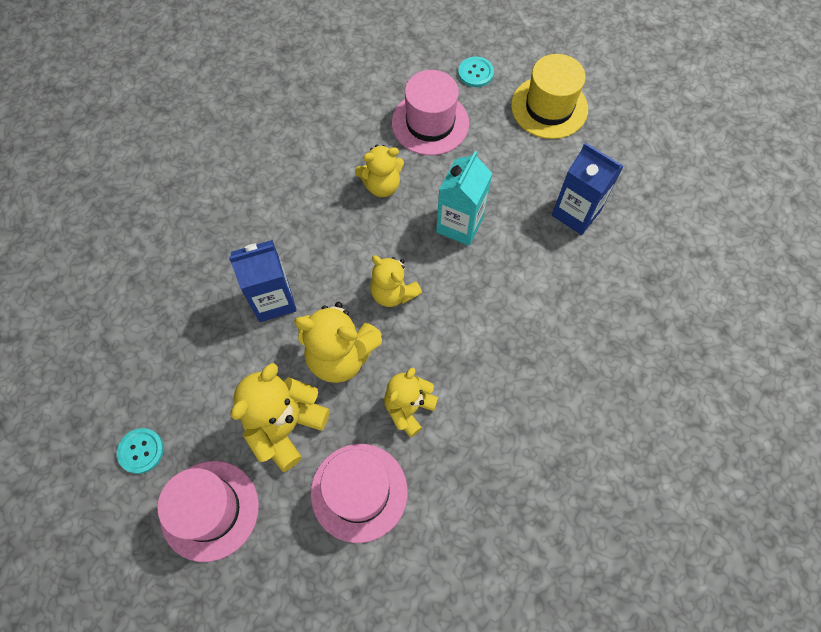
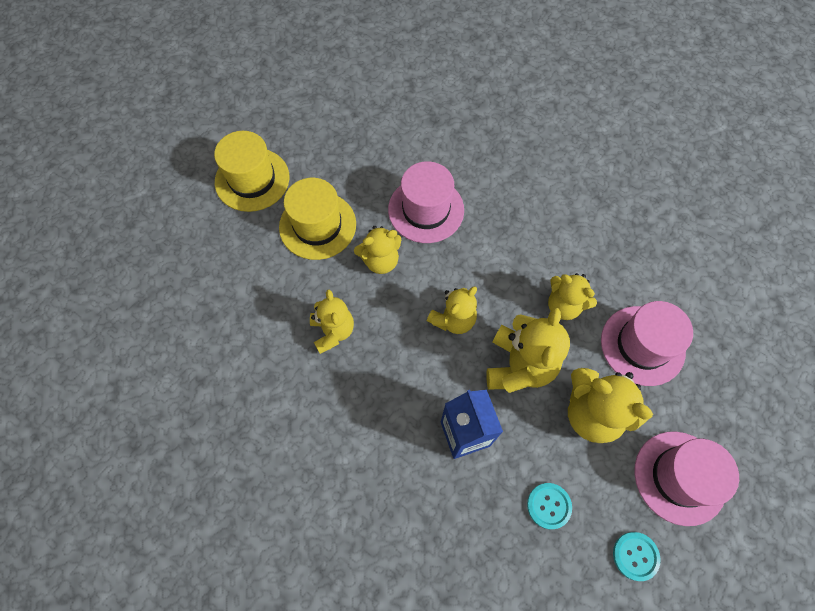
camera: 90 degrees left, 0 degrees up
(430, 123) = (260, 285): pink hat -> pink hat (426, 210)
(459, 224) = (380, 260): turquoise carton -> yellow teddy bear
(475, 73) = (201, 241): turquoise button -> turquoise button (549, 506)
(498, 167) = (317, 225): none -> yellow hat
(576, 213) = (370, 167): blue carton -> none

